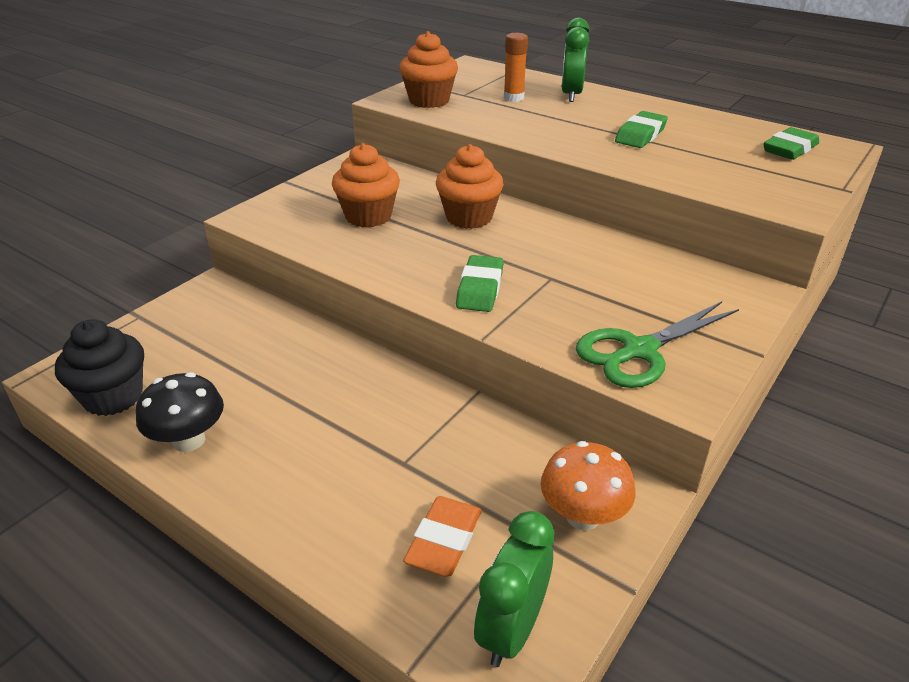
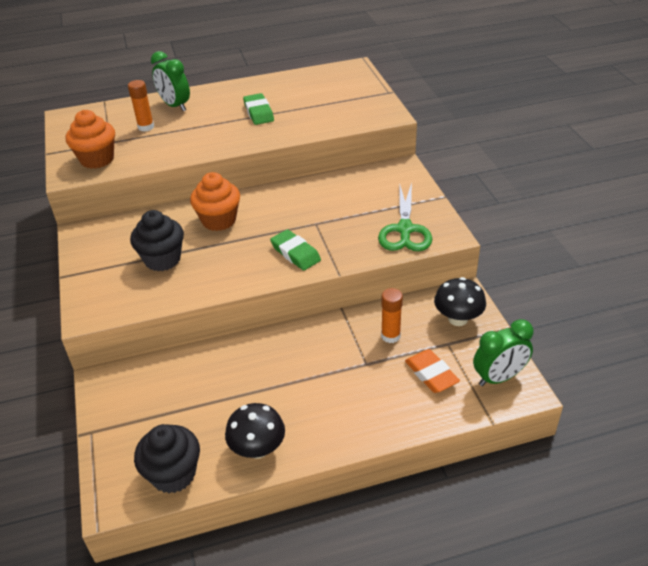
camera: 50 degrees left, 5 degrees up
(368, 216) = (162, 259): orange cupcake -> black cupcake
(475, 461) = (390, 336): none -> orange glue stick
(511, 630) = (499, 377): green clock -> green clock turned 90 degrees counterclockwise
(583, 515) = (458, 319): orange mushroom -> black mushroom
(790, 149) = (336, 81): green eraser -> none

